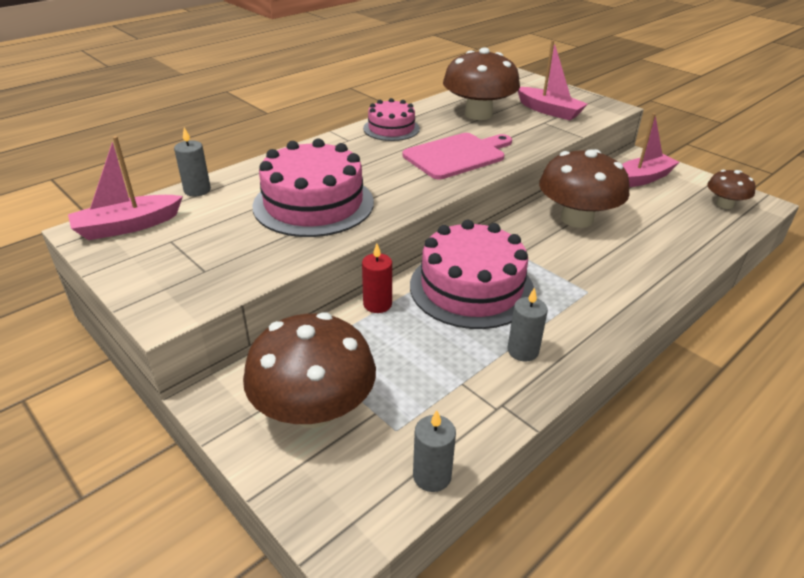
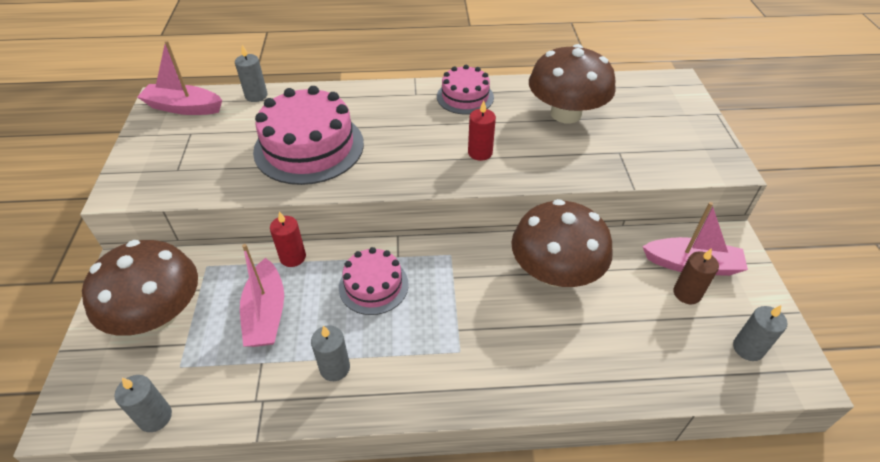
camera: 40 degrees right, 10 degrees up
(457, 155) = (480, 153): pink cutting board -> red candle
(471, 288) = (373, 285): pink cake -> pink cake, size x0.58
(549, 111) = (645, 140): pink boat -> pink boat (266, 313)
(660, 194) = (687, 293): none -> brown candle
(724, 204) = (748, 348): brown mushroom -> grey candle

